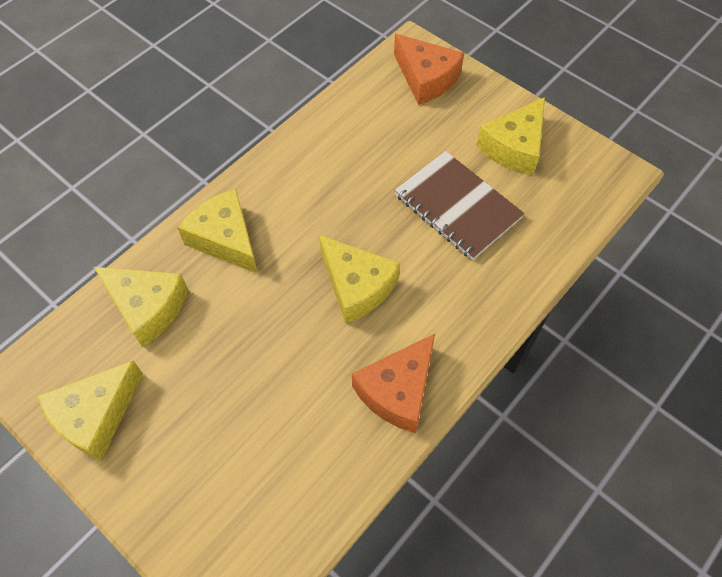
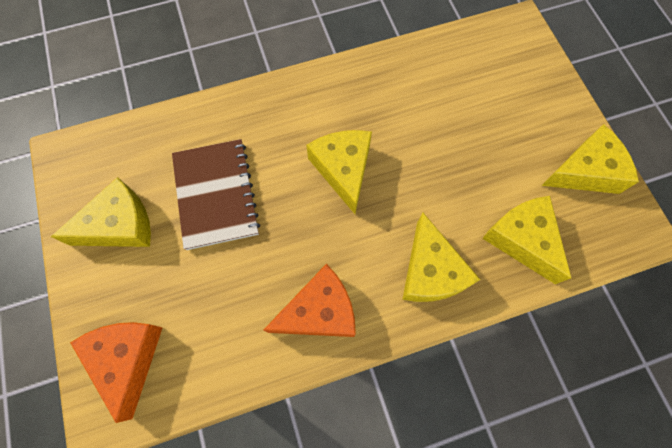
camera: 150 degrees left, 10 degrees up
(398, 390) = (361, 84): orange cheese -> orange cheese (319, 311)

